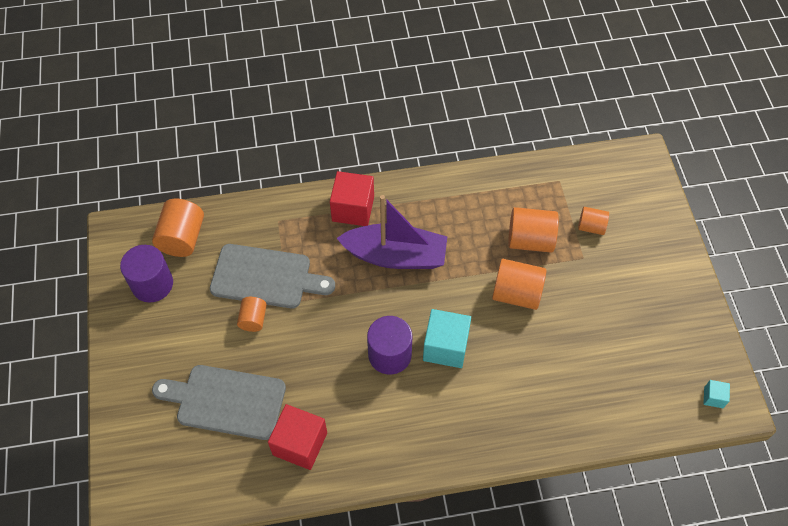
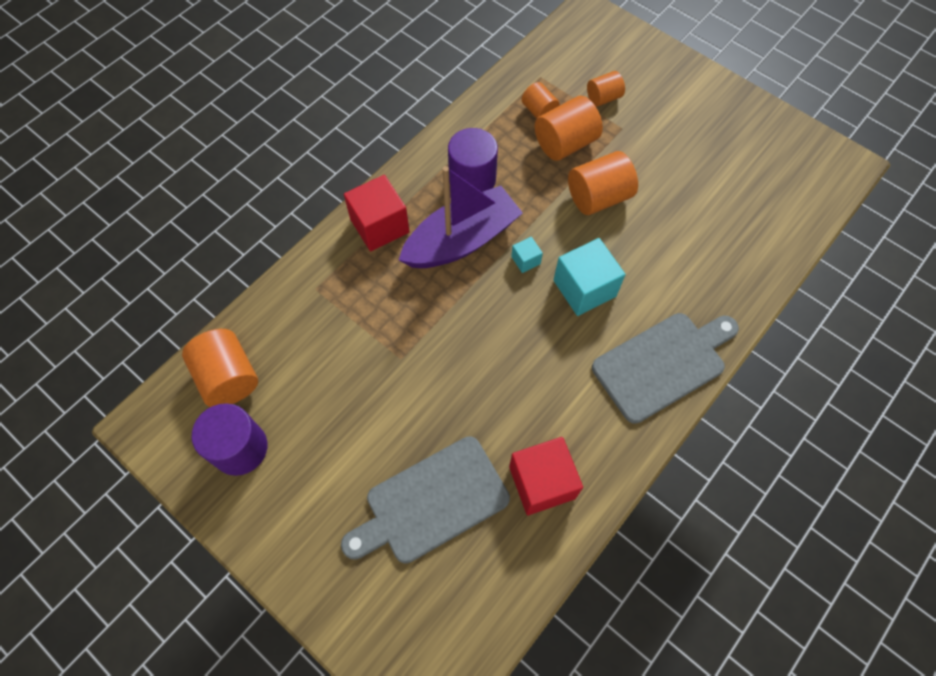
camera: 40 degrees left, 5 degrees up
(253, 319) = (382, 401): orange cylinder -> orange cylinder (539, 111)
(266, 277) = (355, 351): grey cutting board -> grey cutting board (663, 364)
(389, 355) = (543, 333): purple cylinder -> purple cylinder (472, 179)
(713, 397) = (825, 169): turquoise cube -> turquoise cube (525, 260)

